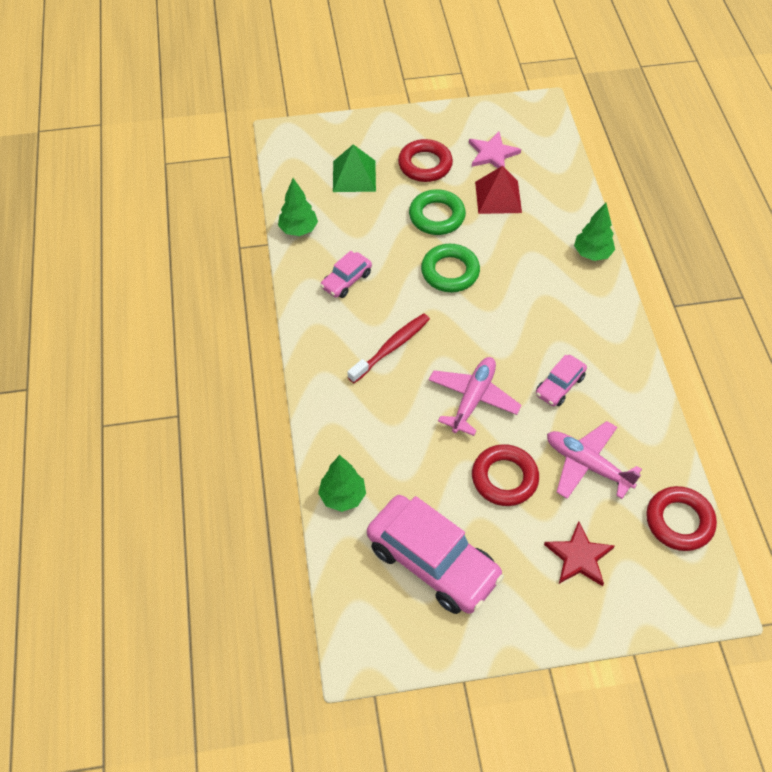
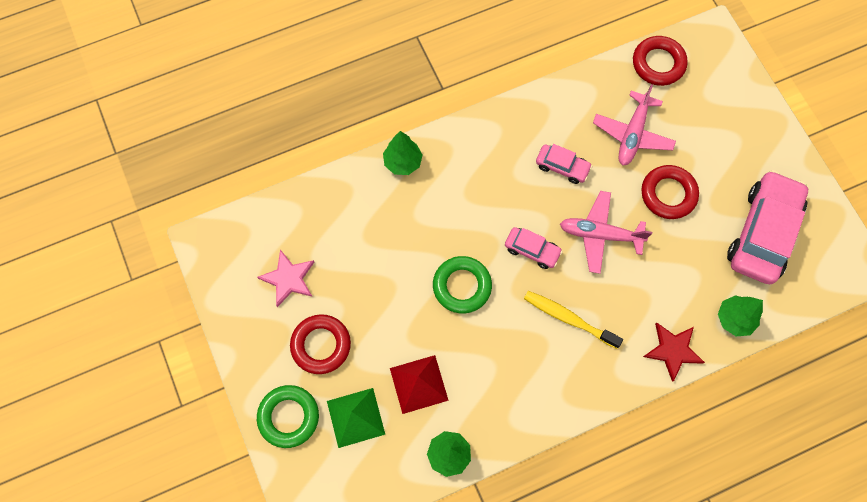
camera: 105 degrees left, 15 degrees up
(346, 280) = (502, 384): pink car -> pink car (532, 250)
(391, 347) = (568, 318): red toothbrush -> yellow toothbrush
(437, 216) = (392, 315): green ring -> green ring (288, 417)
(498, 197) = (350, 261): red pyramid -> red pyramid (419, 384)
(579, 557) = (715, 128): red star -> red star (673, 350)

